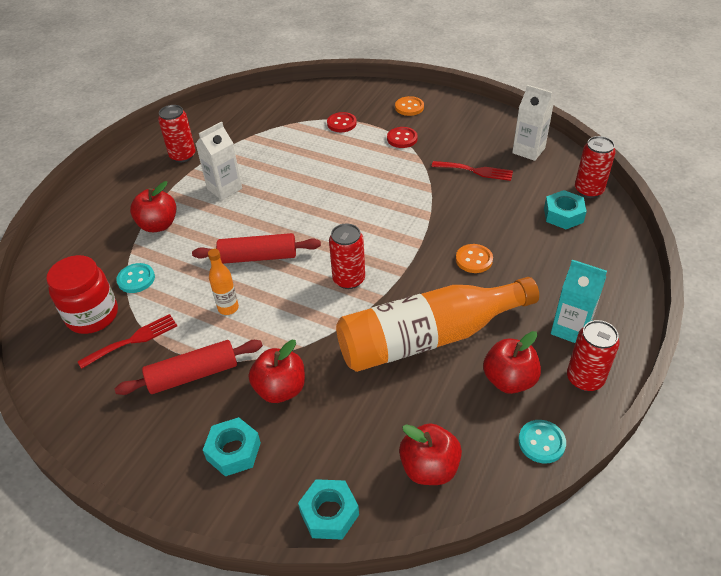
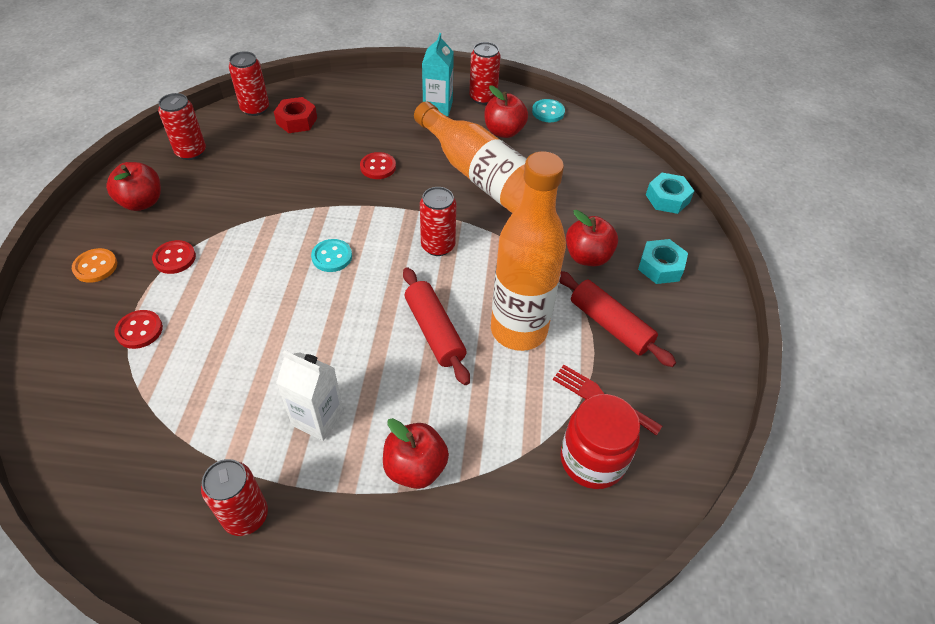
camera: 115 degrees left, 5 degrees up
(136, 279) = (518, 442): turquoise button -> turquoise button (332, 257)
(228, 308) = (518, 330): orange bottle -> orange bottle, size x2.44
(429, 468) = (601, 158): red apple -> red apple (142, 202)
(474, 260) = (378, 167): orange button -> red button
(476, 171) = (235, 185): red fork -> none
(528, 150) = (191, 152): white carton -> red can
(563, 215) = (296, 121): turquoise nut -> red nut

